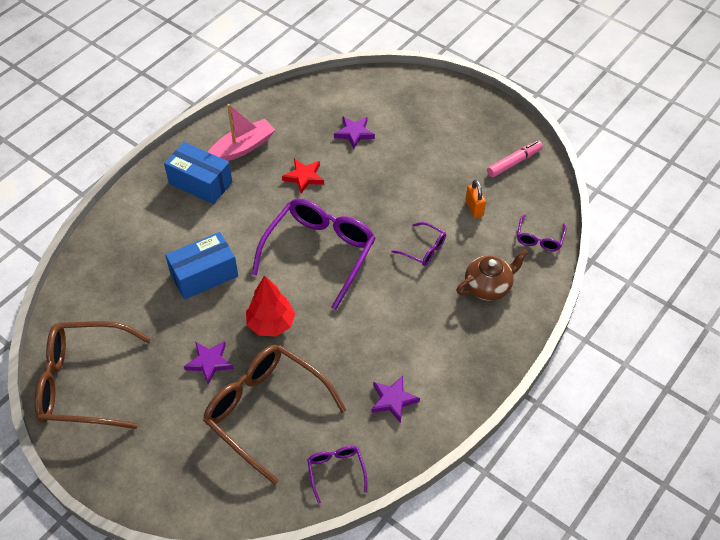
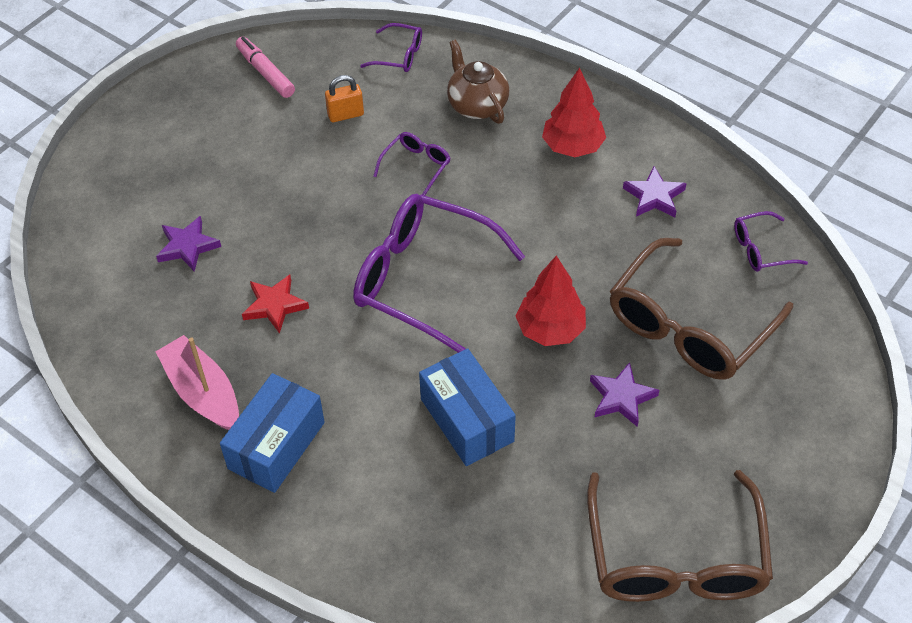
camera: 90 degrees left, 0 degrees up
(445, 348) = (572, 147): none -> red tree

